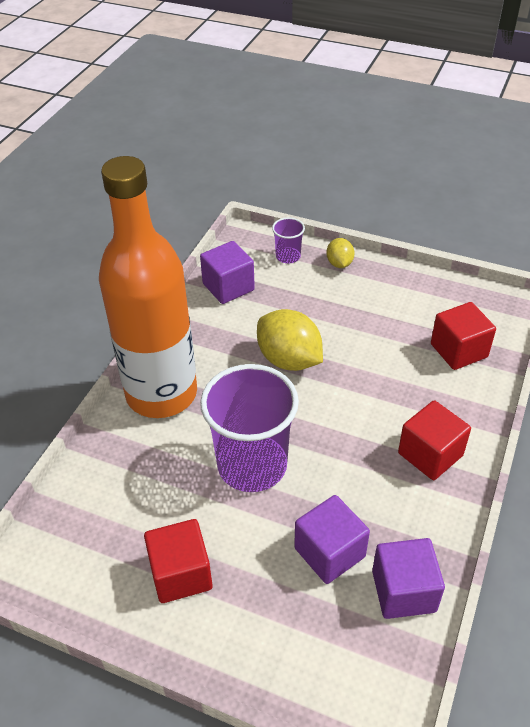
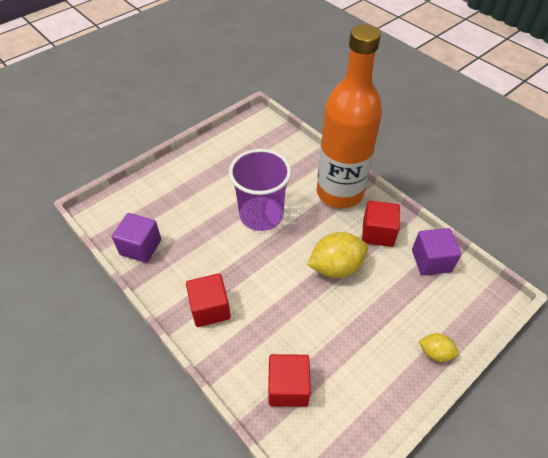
camera: 115 degrees right, 5 degrees up
(181, 574) = (216, 166): red cube -> red cube (378, 233)
(288, 256) = (458, 317): purple cup -> none
(329, 552) = (185, 226): purple cube -> none

